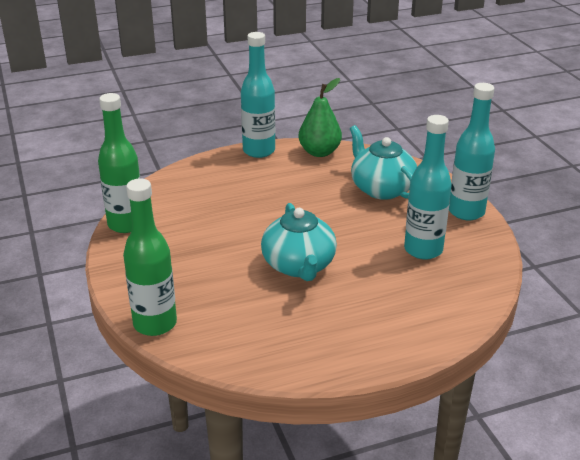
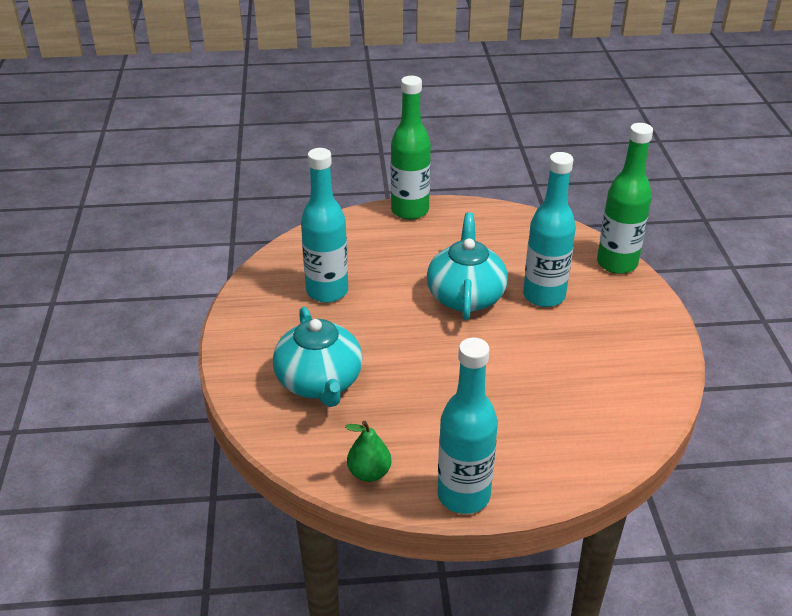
camera: 165 degrees left, 5 degrees up
(126, 224) = (662, 384): green bottle -> green bottle (410, 211)
(319, 152) = (369, 473): green pear -> green pear, size x0.64
(466, 212) = (243, 328): turquoise bottle -> turquoise bottle (544, 296)

